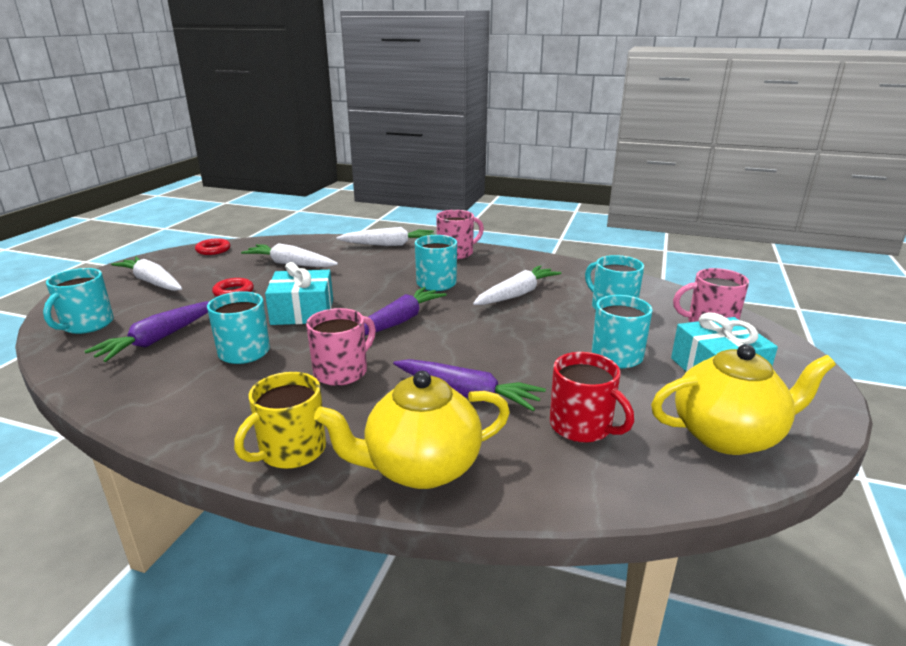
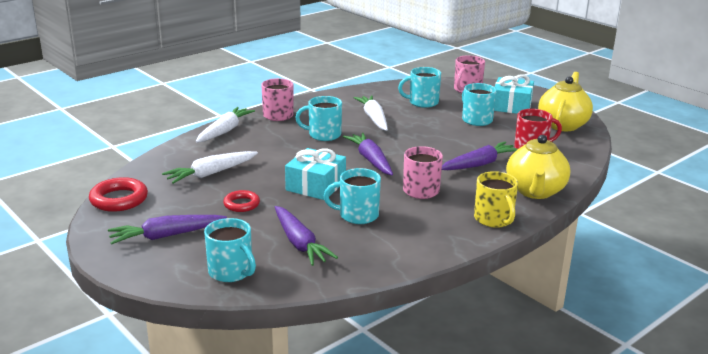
camera: 60 degrees left, 0 degrees up
(152, 282) = (166, 236): white carrot -> purple carrot
(213, 250) = (119, 199): red ring -> red ring, size x1.58

